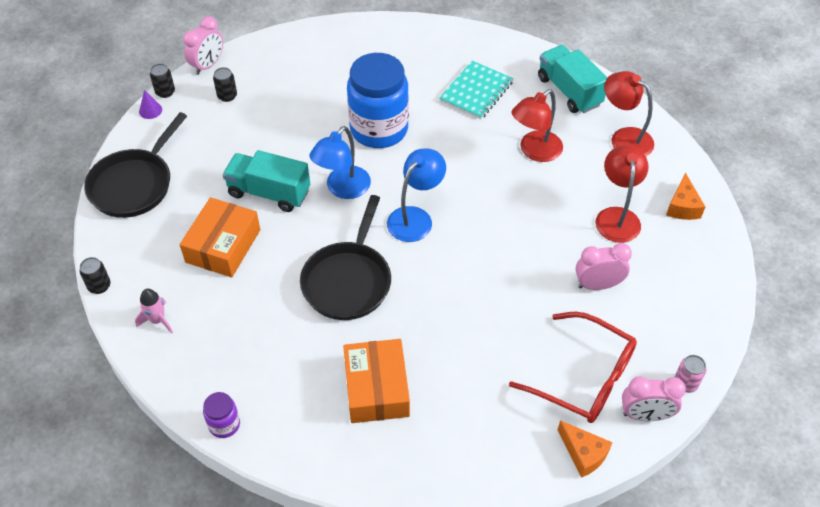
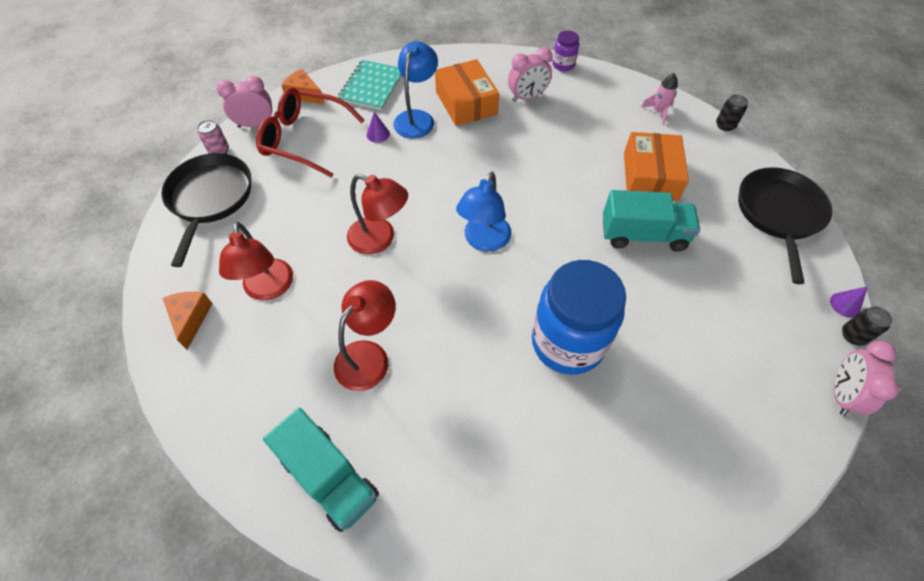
camera: 165 degrees right, 5 degrees up
(227, 96) = (777, 348): black can -> none
(343, 189) = (571, 255): blue lamp -> blue lamp (417, 118)
(348, 281) = (523, 170): black pan -> black pan (210, 199)
(476, 91) = (464, 440): turquoise notebook -> turquoise notebook (372, 87)
(495, 365) = (378, 134): none -> purple cone
(597, 285) = (291, 213): pink clock -> pink clock (527, 97)
(624, 138) = (252, 405): red lamp -> red lamp (380, 239)

